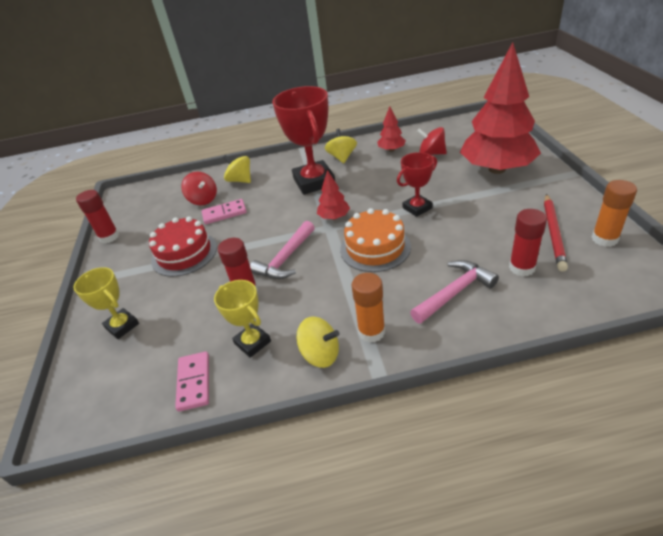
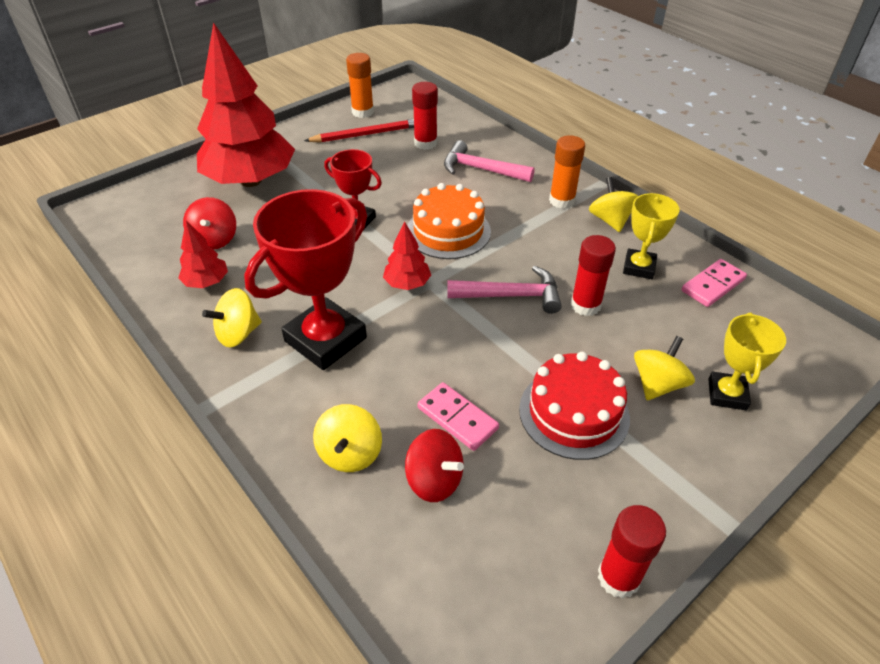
camera: 125 degrees left, 5 degrees up
(162, 297) = (657, 384): none -> yellow spinning top
(203, 200) = (434, 480): red spinning top -> red spinning top turned 105 degrees clockwise

